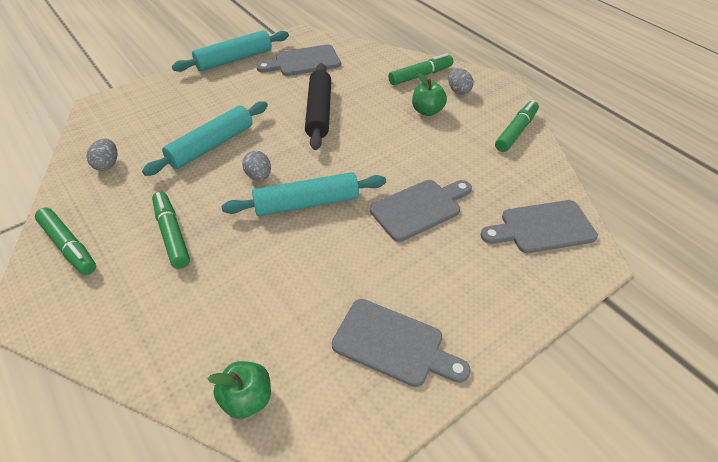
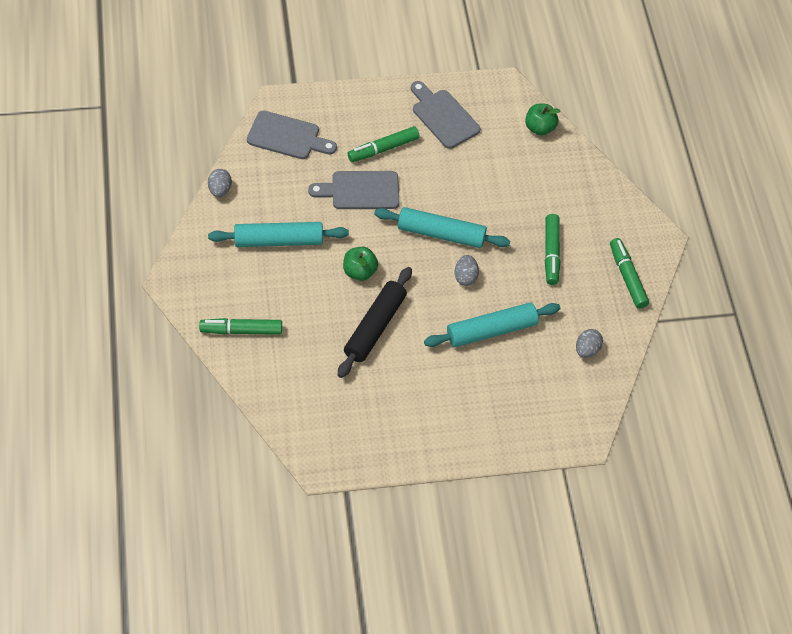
camera: 155 degrees left, 10 degrees up
(234, 59) = (419, 454): turquoise rolling pin -> turquoise rolling pin (279, 241)
(303, 62) = (346, 412): grey cutting board -> none
(427, 111) = (275, 280): green apple -> green apple (359, 271)
(458, 91) = (223, 291): grey egg -> grey egg (220, 190)
(516, 131) = (219, 221): green marker -> green marker (383, 149)

